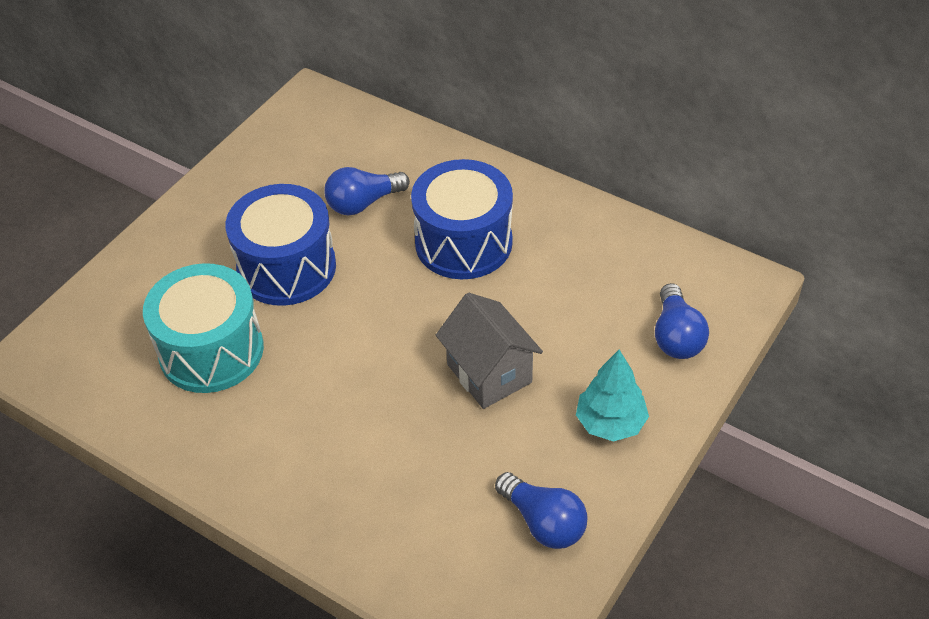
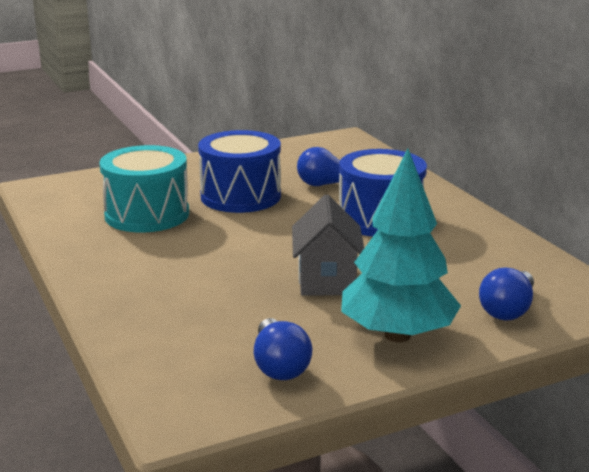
camera: 30 degrees right, 25 degrees down
(610, 423) = (397, 335): turquoise tree -> turquoise tree, size x1.68

